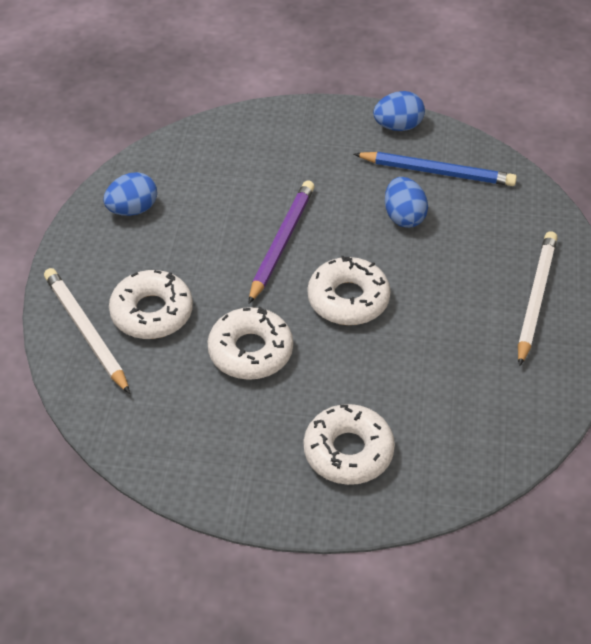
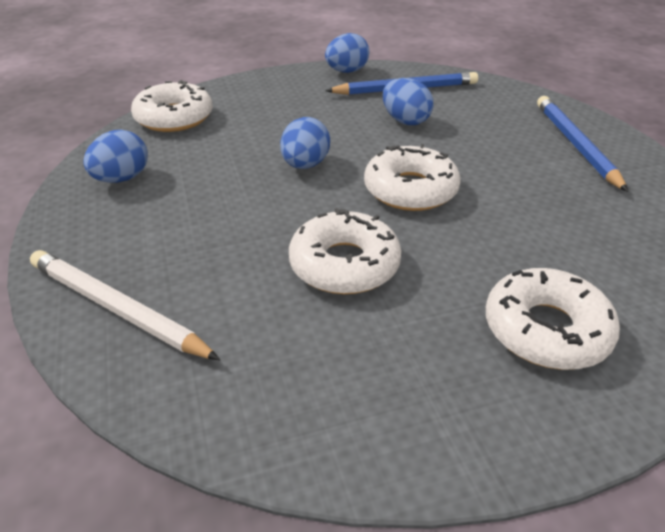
camera: 25 degrees left, 10 degrees down
(152, 312) = (197, 262): white donut -> white donut (174, 117)
(281, 242) = (305, 165): purple pencil -> blue egg
(535, 298) = (575, 144): white pencil -> blue pencil

